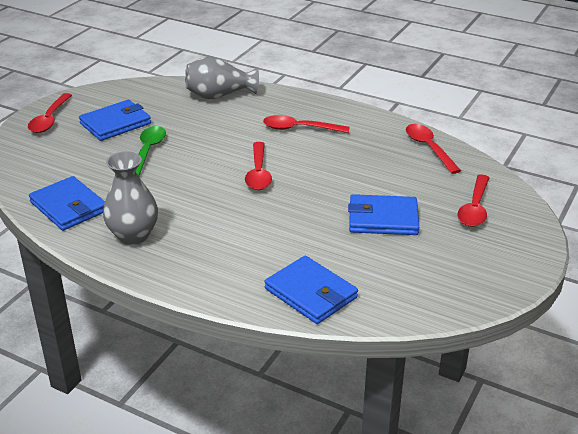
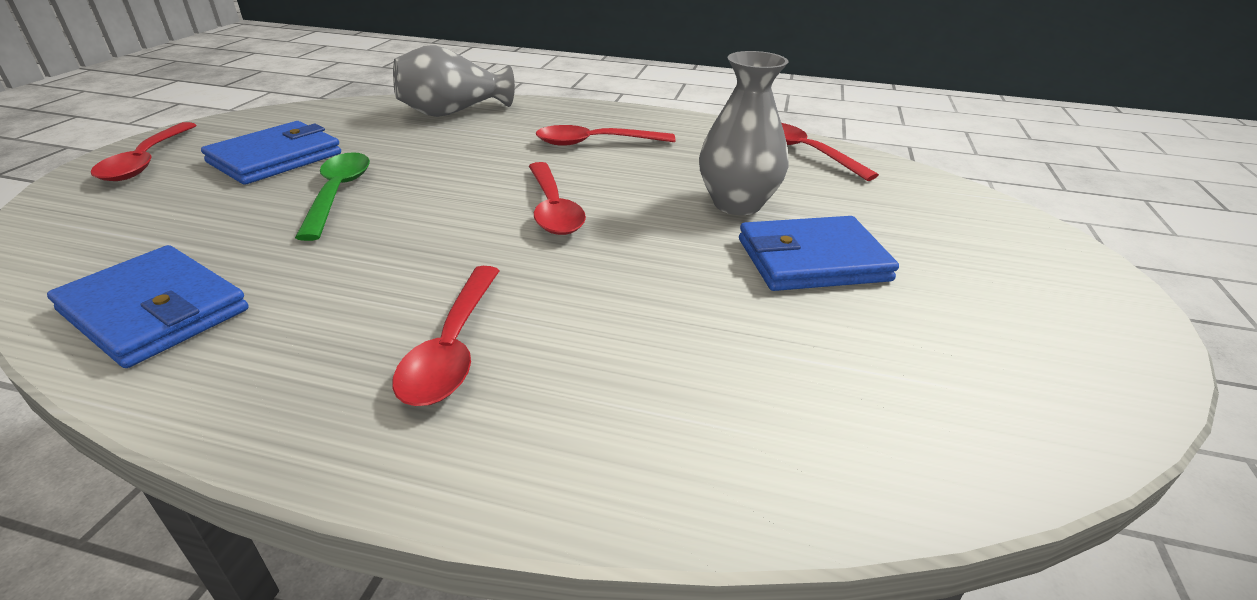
camera: 15 degrees left, 0 degrees up
(133, 235) = (311, 357): grey vase -> grey vase (737, 204)
(311, 293) = (772, 442): blue wallet -> none
(474, 208) = (944, 226): red spoon -> red spoon (453, 347)

